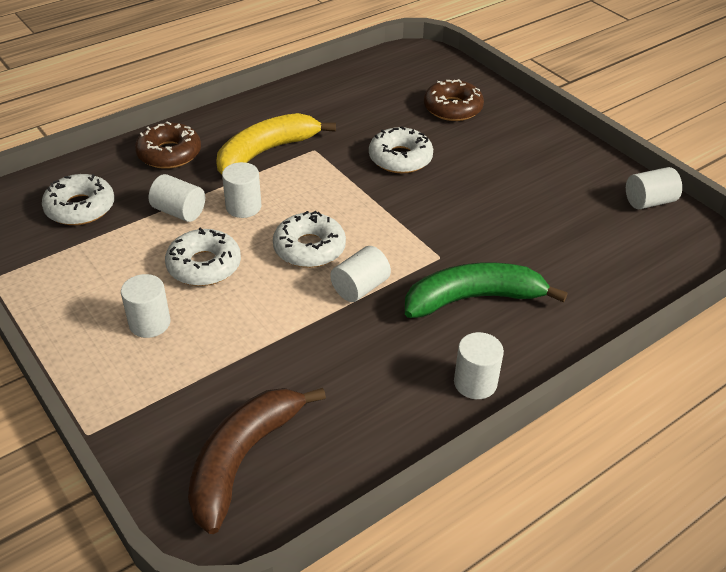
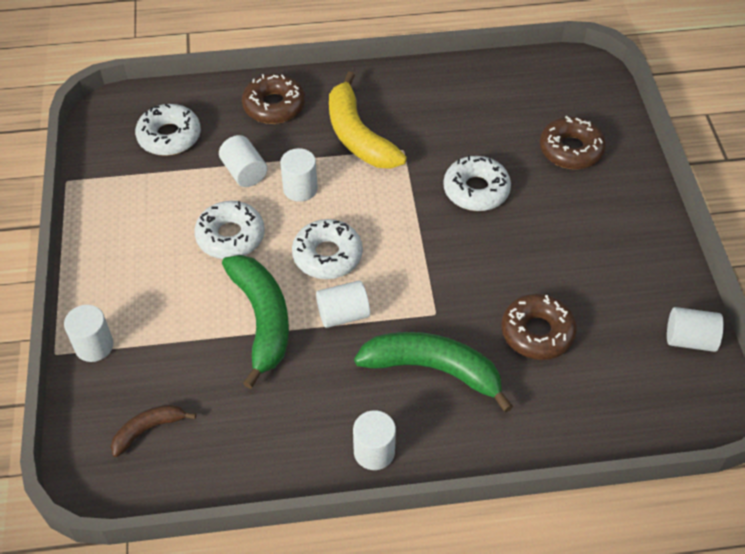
camera: 30 degrees right, 10 degrees up
(149, 323) = (155, 274): white cylinder -> white cylinder (94, 346)
(242, 459) = (148, 430): brown banana -> brown banana, size x0.53
(266, 152) = (358, 136): yellow banana -> yellow banana turned 105 degrees counterclockwise
(287, 320) = (262, 320): none -> green banana
(534, 239) = (537, 332): none -> brown donut

